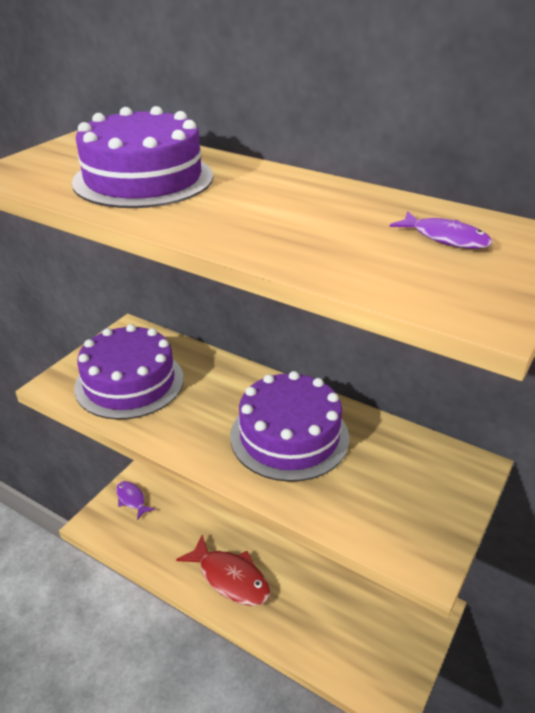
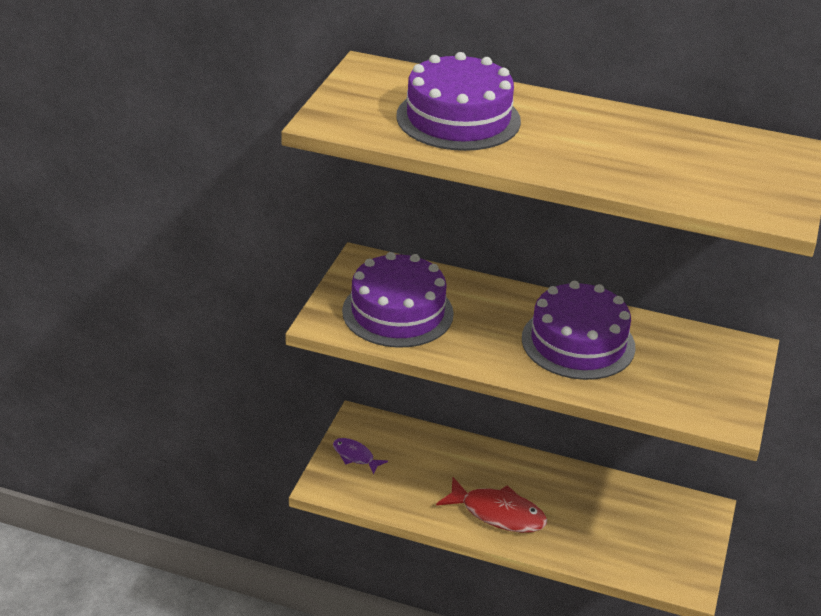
camera: 15 degrees left, 0 degrees up
(445, 238) = (732, 157): purple fish -> none

